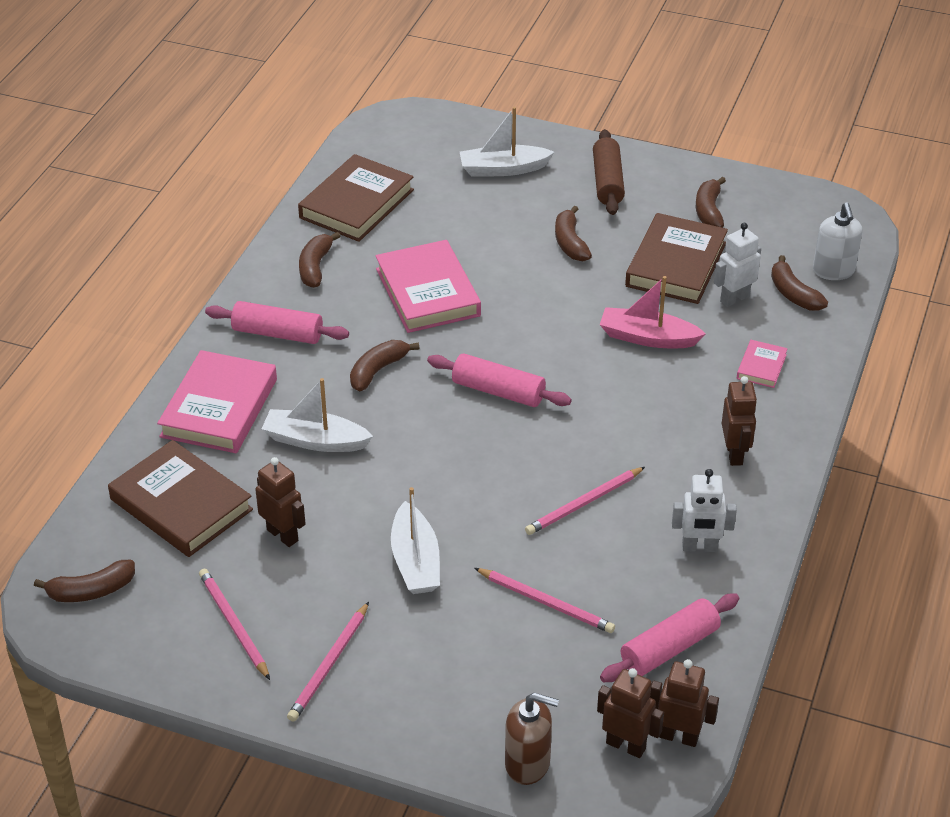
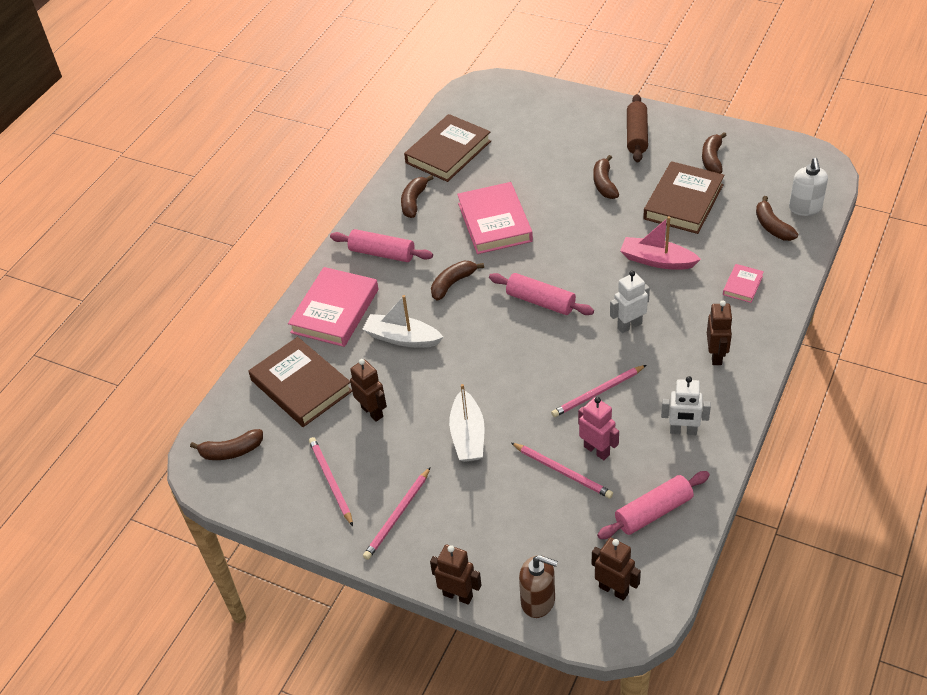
camera: 10 degrees right, 5 degrees up
(503, 169) = (559, 125): white boat -> none
(589, 575) = (597, 450): none -> pink robot
(678, 736) = (655, 584): brown robot -> brown robot (458, 595)
(734, 299) = (726, 230): white robot -> white robot (629, 325)

